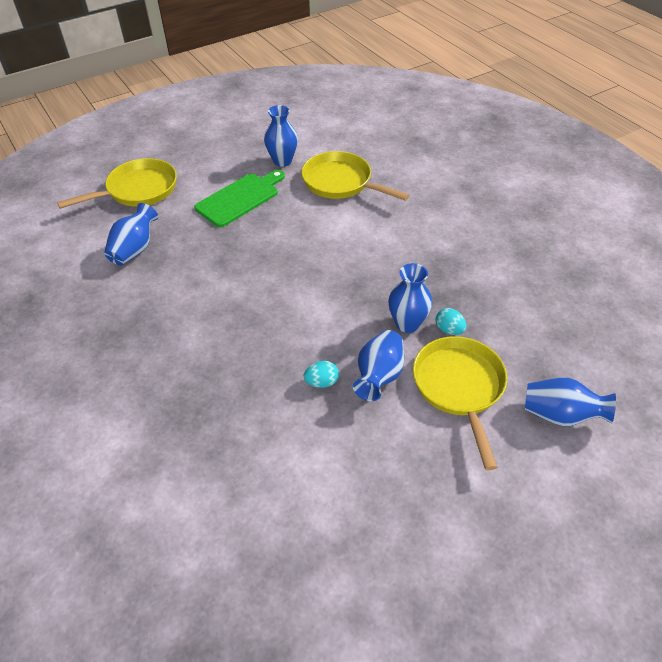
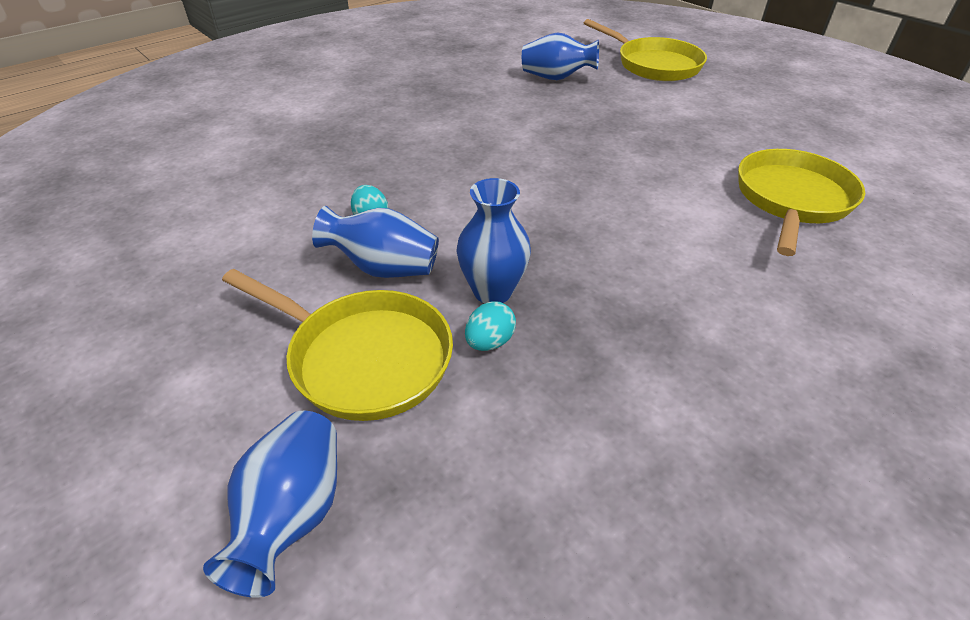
camera: 80 degrees right, 5 degrees down
(240, 198) = (686, 124): green cutting board -> none
(282, 161) = (796, 145): blue vase -> none
(459, 387) = (363, 358): yellow pan -> yellow pan turned 45 degrees clockwise

